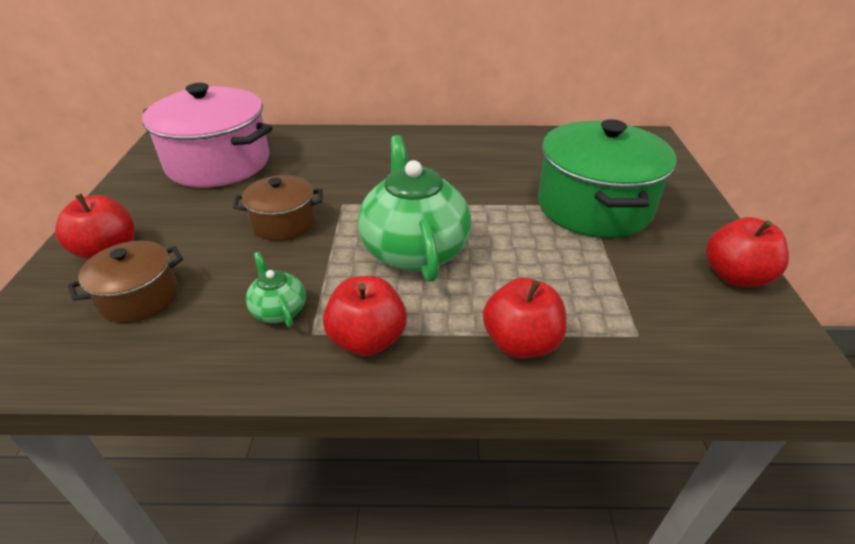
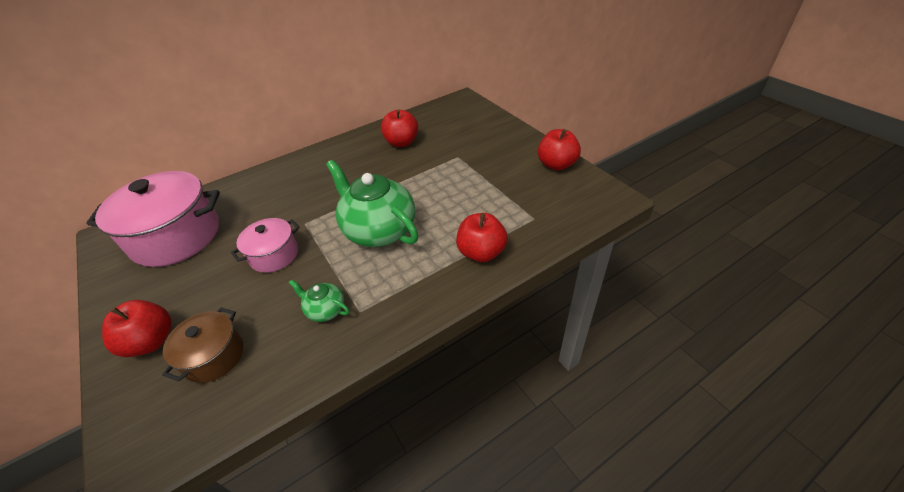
camera: 30 degrees left, 5 degrees up
(283, 223) = (274, 255): brown pot -> pink pot
(367, 340) = (397, 296): red apple -> red apple (402, 142)
(594, 206) = (462, 156): green pot -> none

